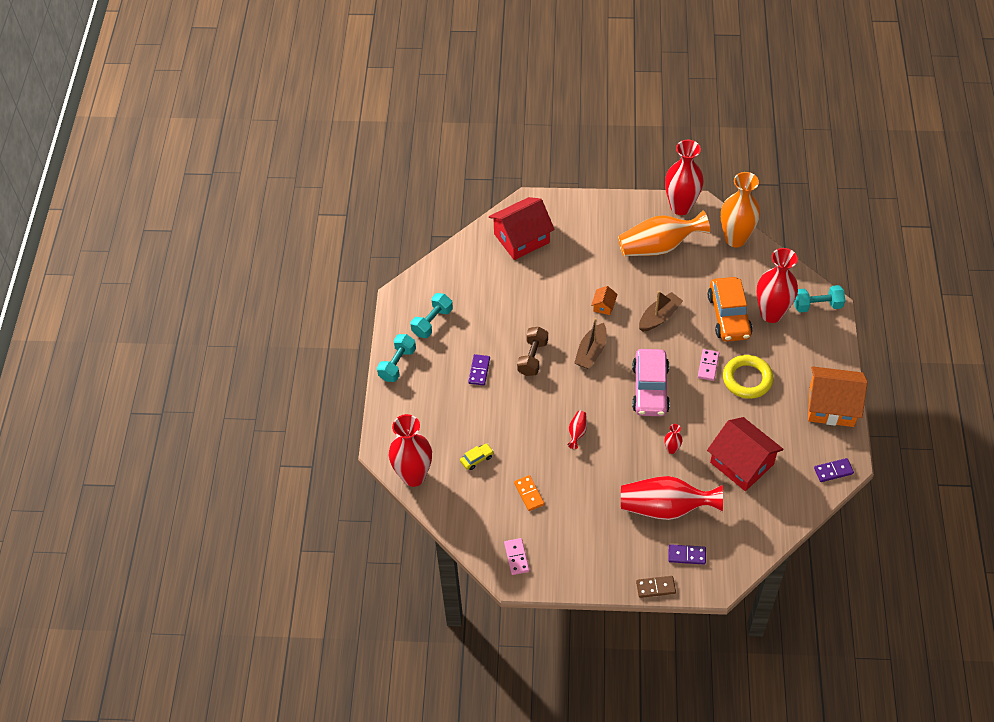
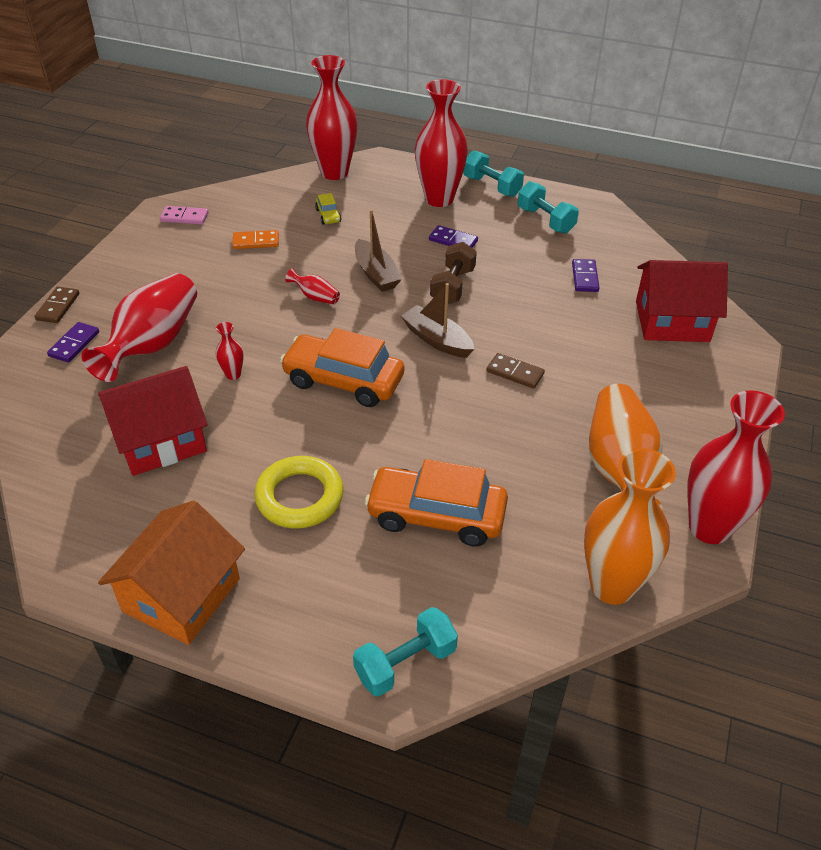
camera: 105 degrees right, 10 degrees down
(521, 238) = (672, 321): red house -> red house turned 75 degrees counterclockwise
(533, 357) = (452, 286): brown dumbbell -> brown dumbbell turned 75 degrees clockwise
(604, 306) = (515, 373): orange house -> brown domino
(650, 389) = (343, 381): pink car -> orange car
(659, 317) = (470, 427): brown boat -> brown boat (376, 274)
(708, 366) = (350, 457): pink domino -> none
(771, 314) = (416, 579): red vase -> red vase (439, 199)
(817, 305) = (405, 663): turquoise dumbbell -> turquoise dumbbell turned 45 degrees clockwise
(833, 471) = (67, 548): purple domino -> purple domino (585, 277)

